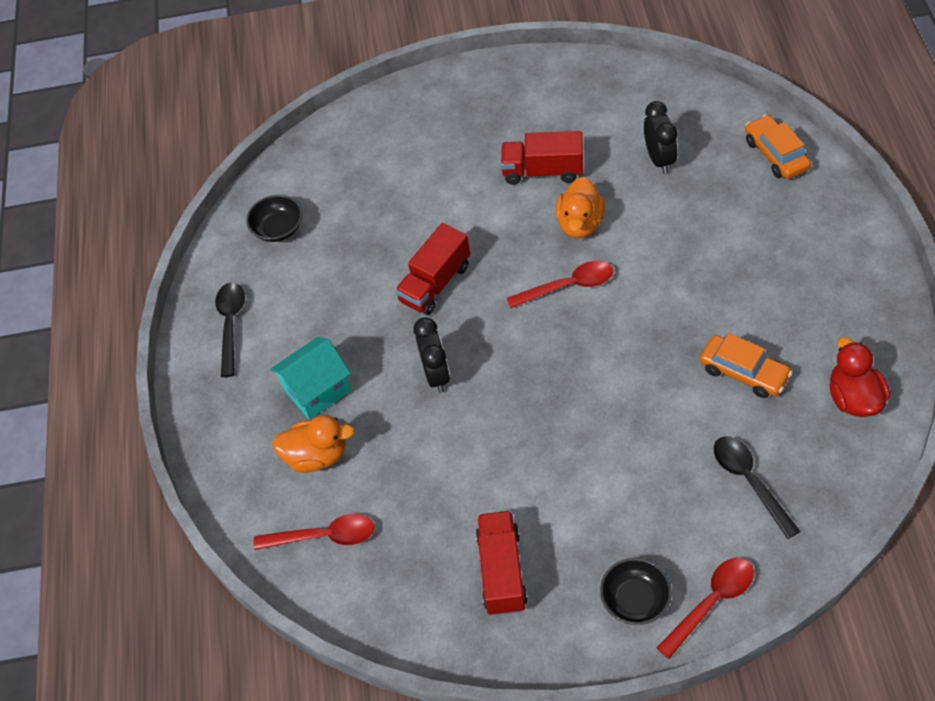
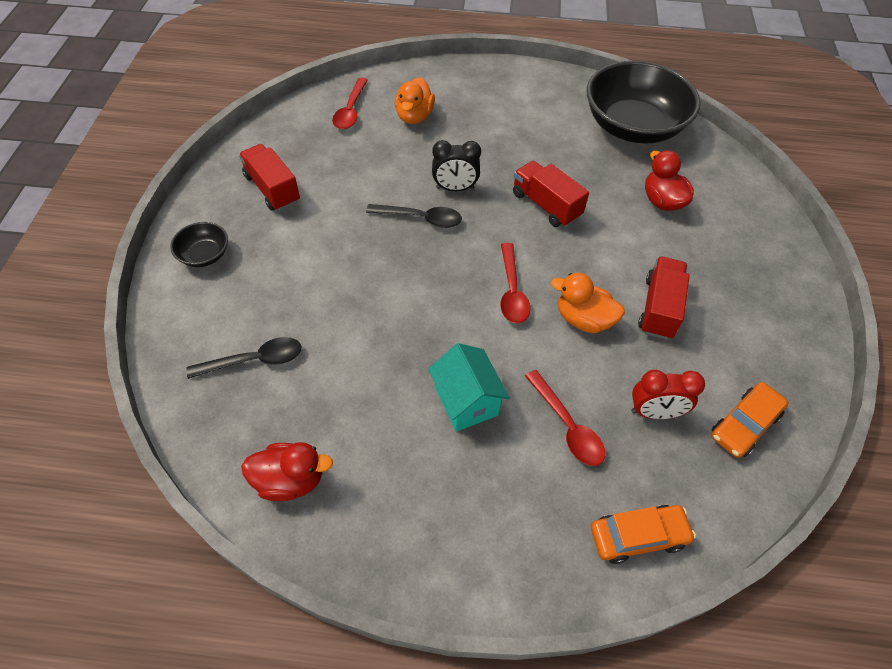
camera: 95 degrees right, 0 degrees up
(231, 325) = (546, 91): black spoon -> black spoon (421, 218)
(278, 228) = (633, 126): black bowl -> black bowl, size x2.32
(317, 391) = (469, 124): turquoise house -> turquoise house (466, 401)
(396, 187) = (662, 201): none -> red duck
(502, 571) = (272, 189): red truck -> red truck turned 135 degrees counterclockwise
(659, 159) = (654, 412): black clock -> red clock
(711, 602) = (172, 299): red spoon -> red spoon (567, 426)
(743, 372) = (363, 395): orange car -> orange car (744, 425)

